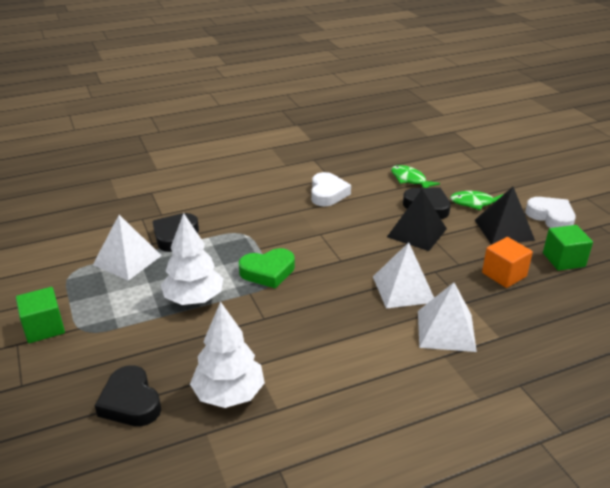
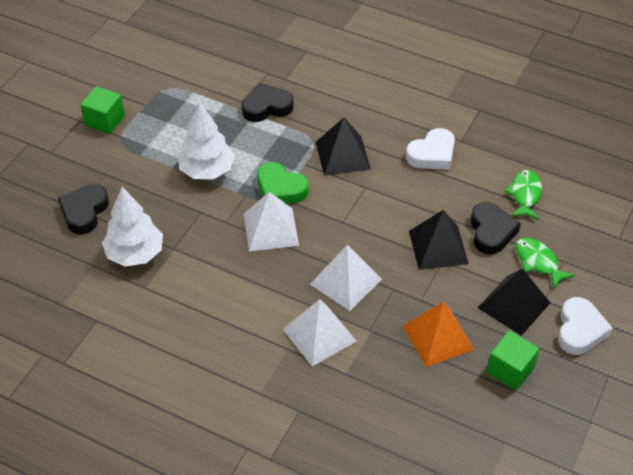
camera: 50 degrees right, 15 degrees up
(127, 260) = (211, 104): white pyramid -> white pyramid (271, 229)
(276, 228) = (343, 155): none -> black pyramid
(504, 274) = (438, 337): orange cube -> orange pyramid

